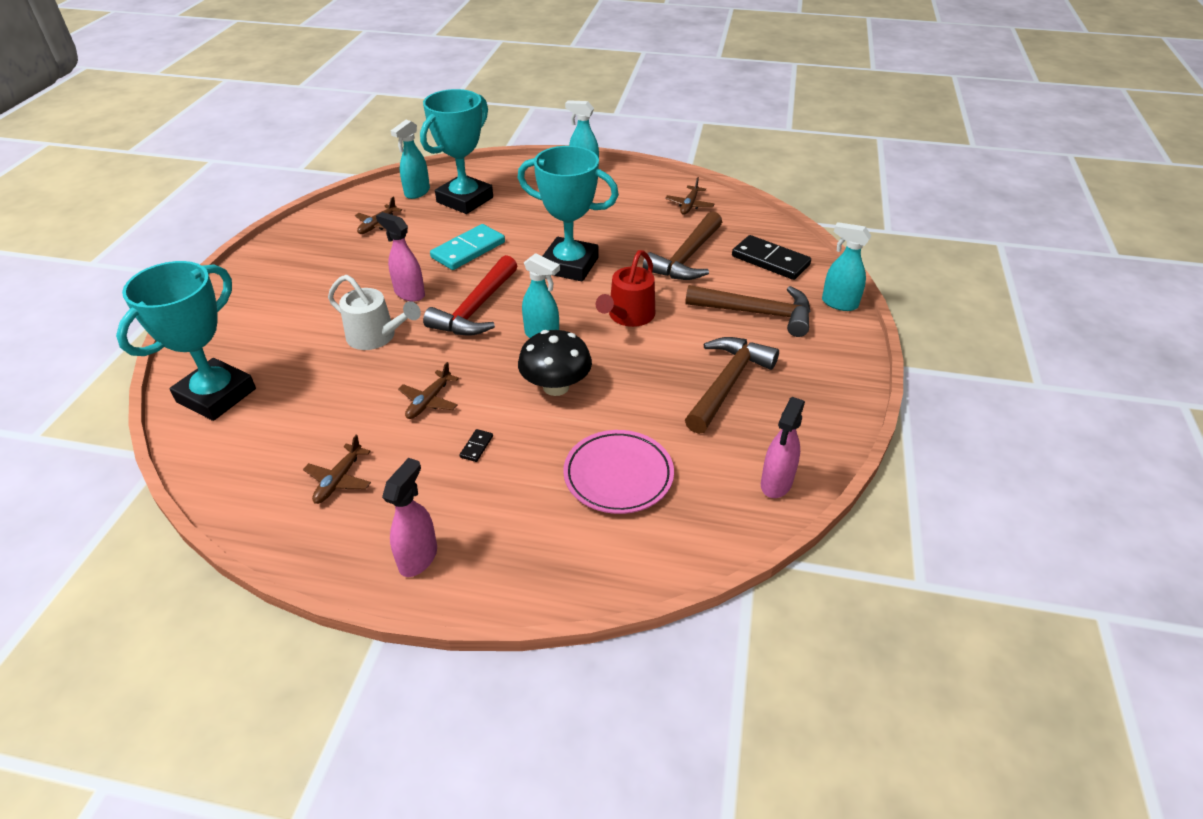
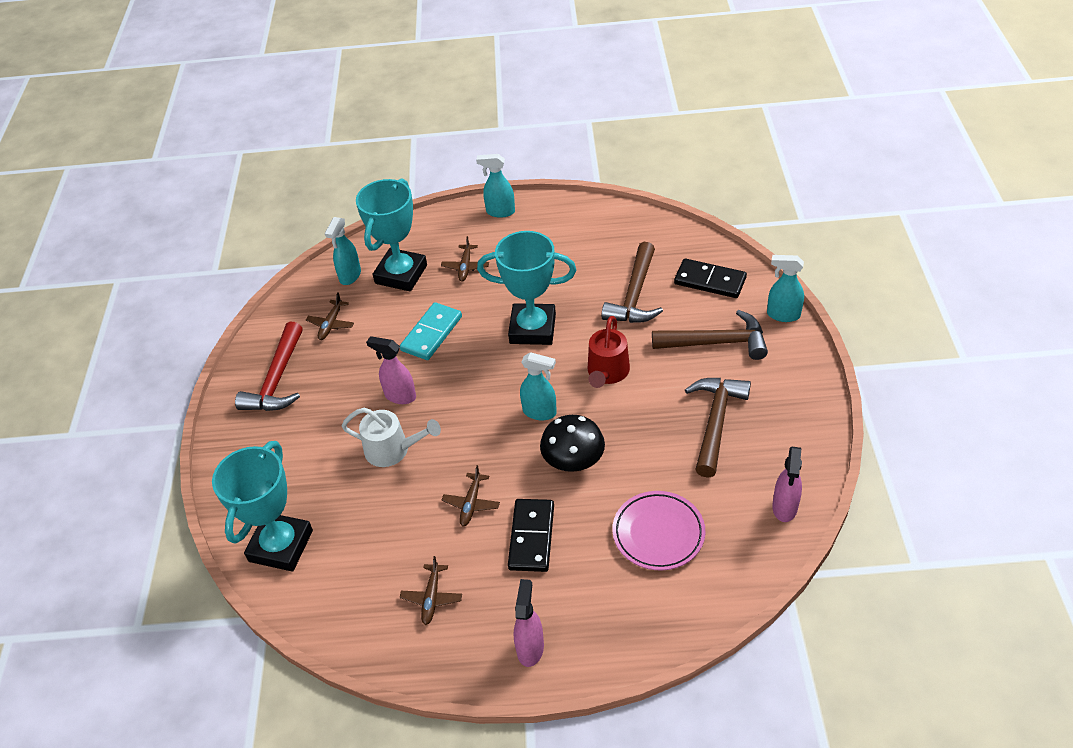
camera: 10 degrees left, 5 degrees up
(476, 309) = (468, 397): red hammer -> red hammer (277, 380)
(476, 447) = (532, 537): black domino -> black domino, size x2.40
(689, 205) = (615, 232): brown plane -> brown plane (465, 267)

